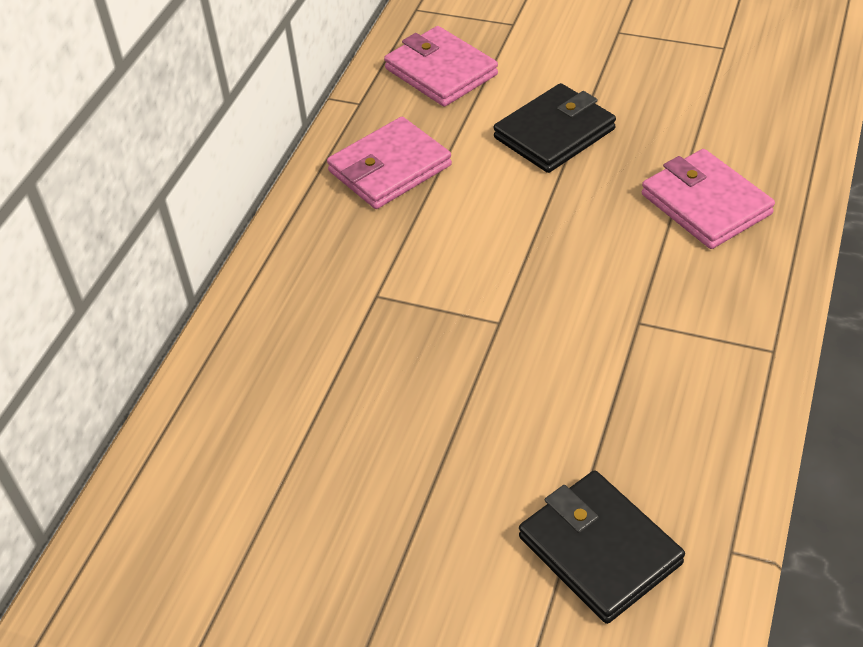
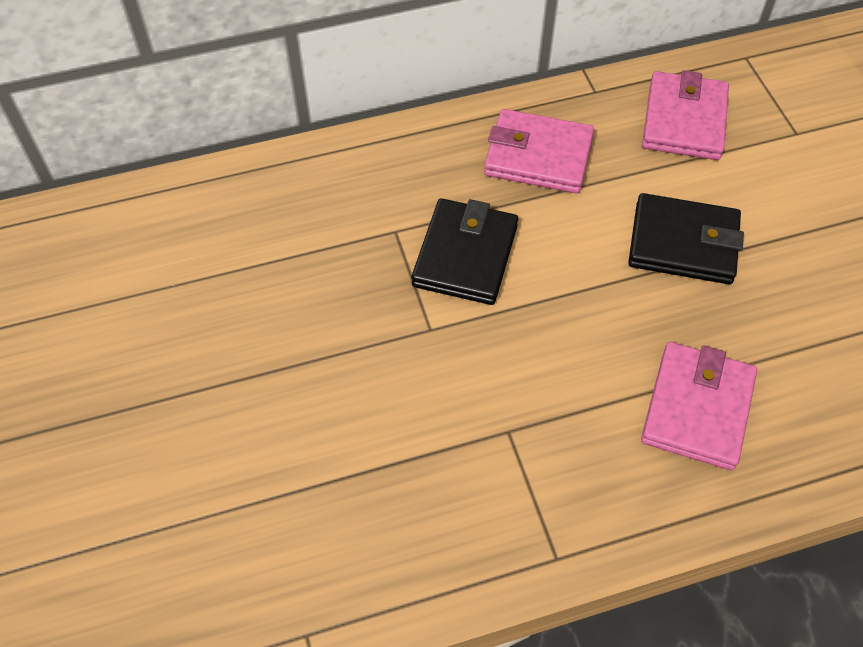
camera: 50 degrees right, 10 degrees up
(599, 550) = (246, 532): black wallet -> black wallet (465, 255)

